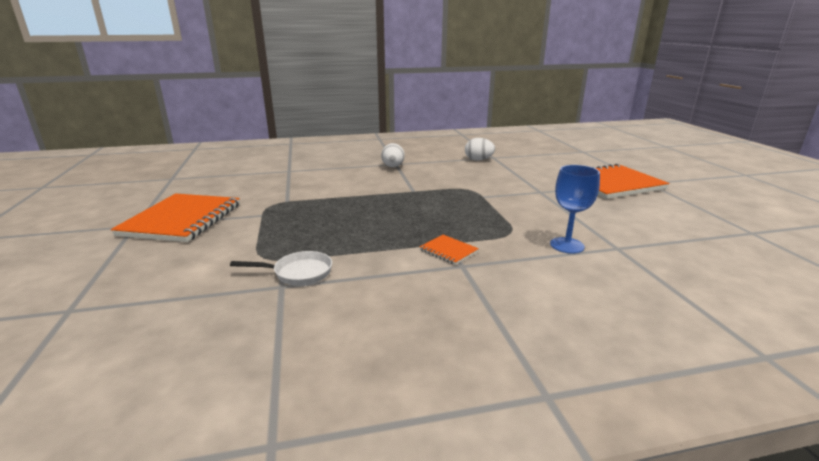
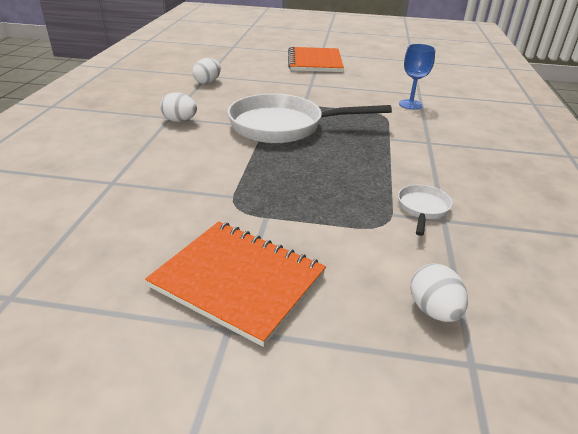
camera: 70 degrees left, 10 degrees up
(137, 289) = (433, 310): none -> white egg
(421, 196) = (283, 126): none -> white pan
(448, 251) = (403, 141): orange notebook -> none

